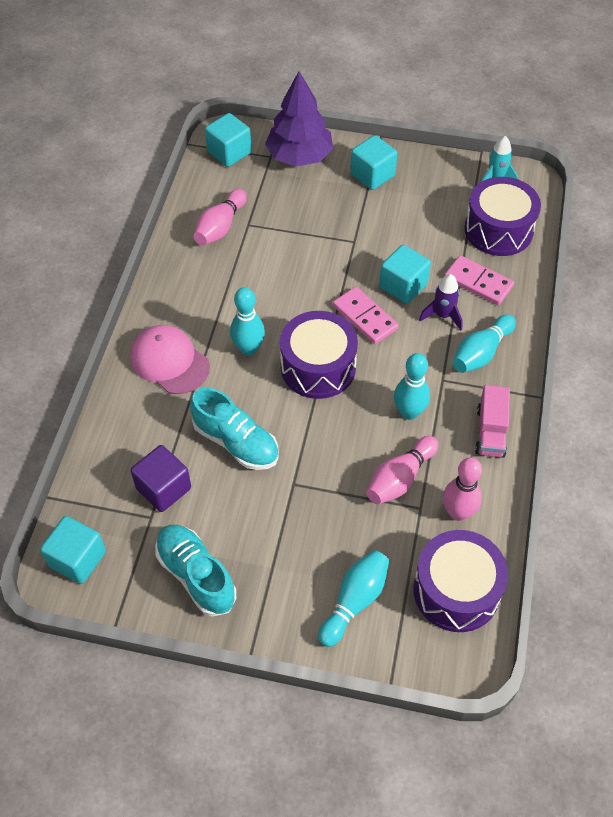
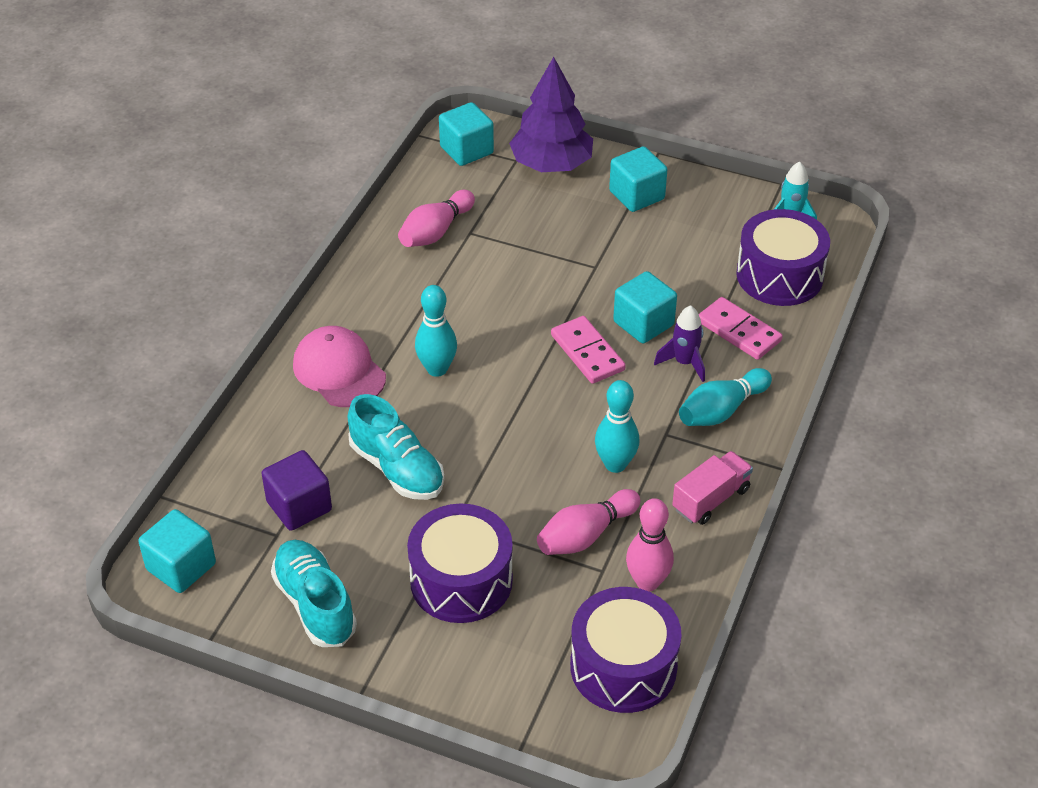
camera: 10 degrees right, 10 degrees down
(318, 367) = (516, 400): purple drum -> purple drum (461, 580)
(354, 601) = (496, 660): turquoise bowling pin -> none
(490, 432) = (711, 499): pink truck -> pink truck turned 150 degrees counterclockwise

